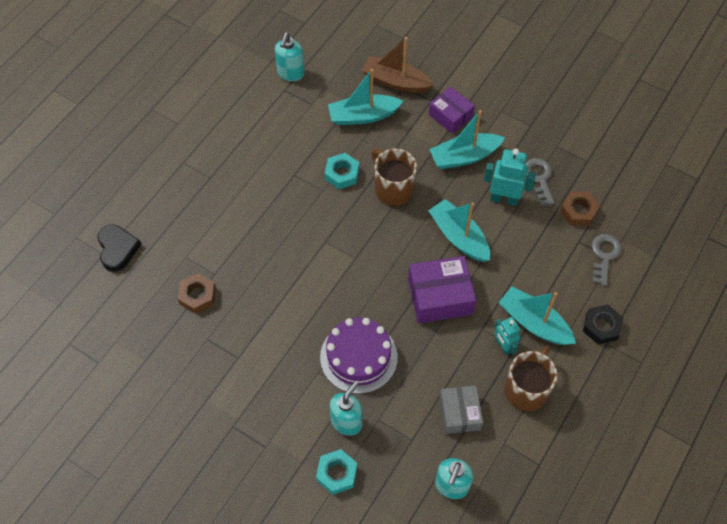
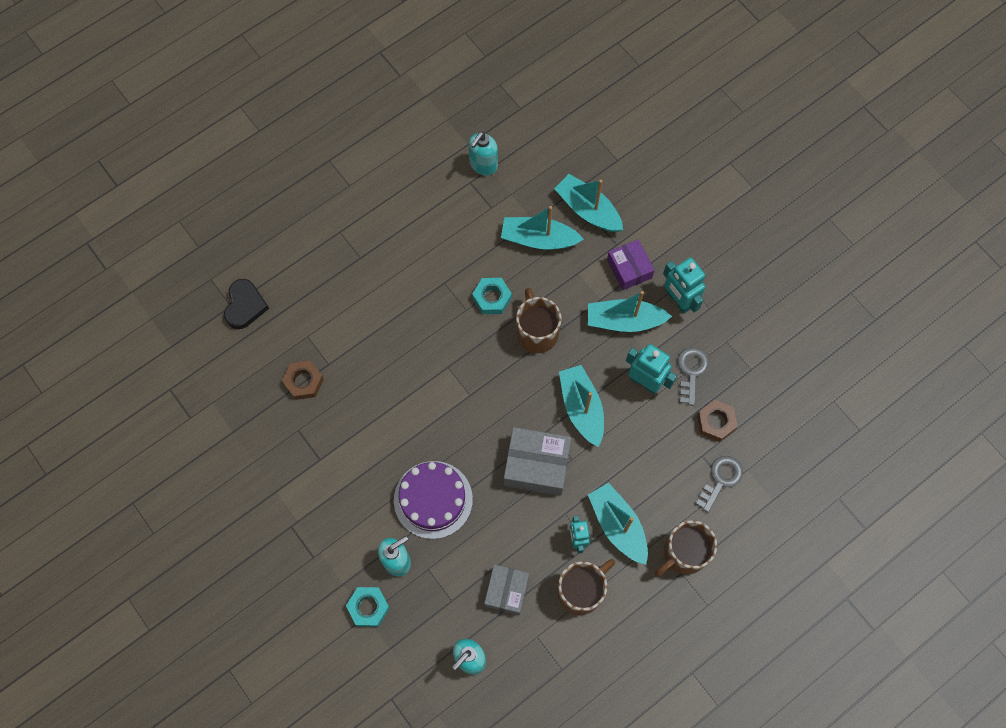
camera: 20 degrees right, 10 degrees up
(395, 82) = (588, 210): brown boat -> turquoise boat
(440, 296) = (536, 465): purple box -> grey box
(502, 127) = (678, 300): none -> turquoise robot
(601, 327) = (683, 554): black nut -> brown mug

